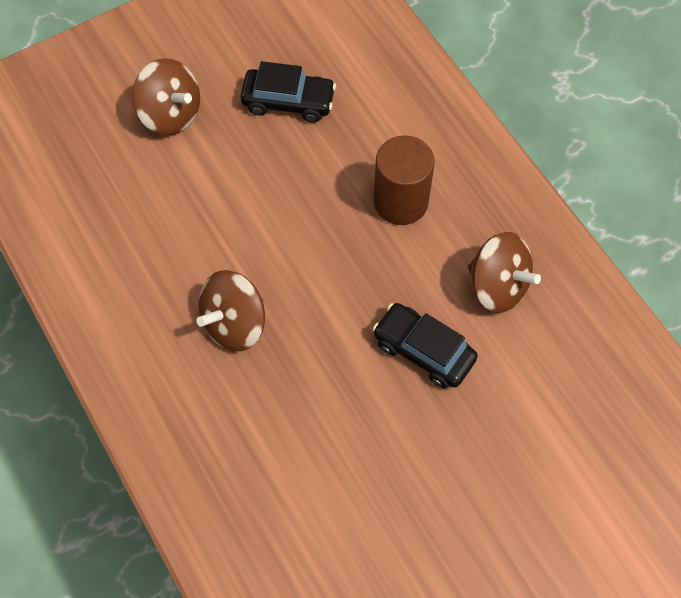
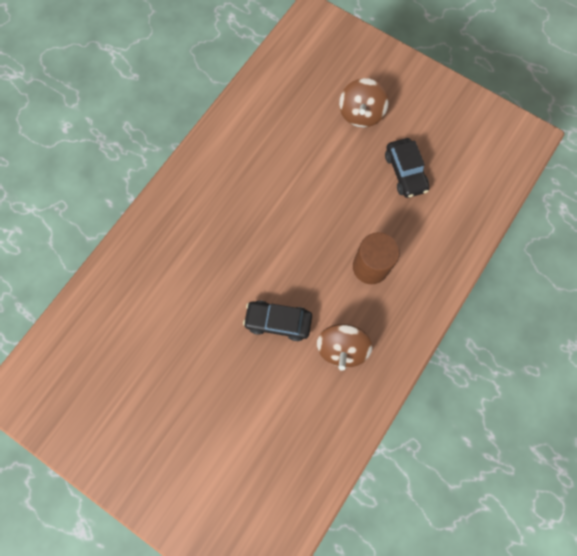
camera: 65 degrees right, 10 degrees up
(234, 324) = (246, 211): brown spinning top -> none
(423, 351) = (278, 322): black car -> black car turned 90 degrees counterclockwise

